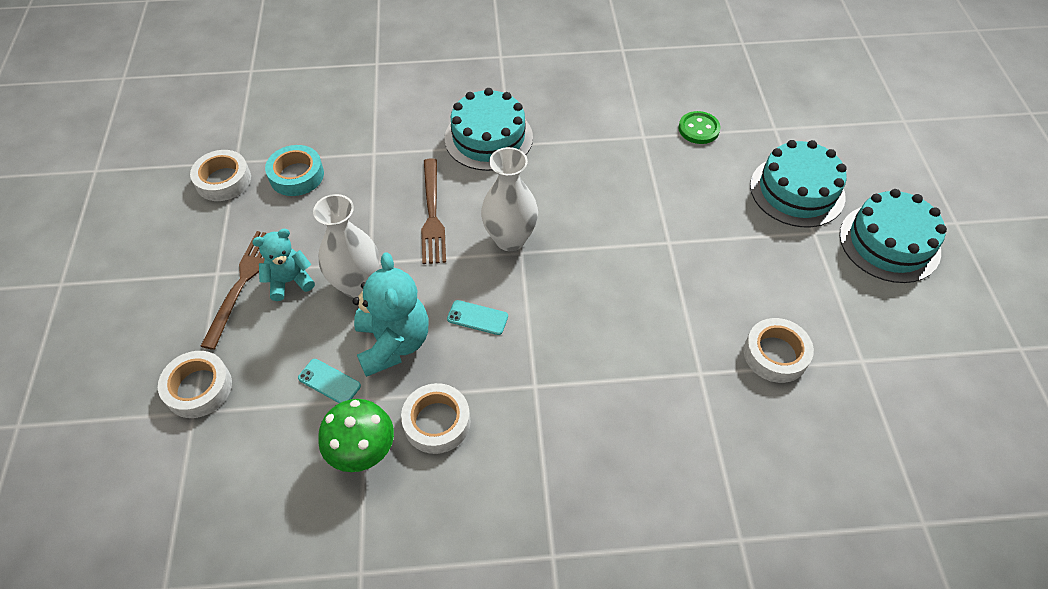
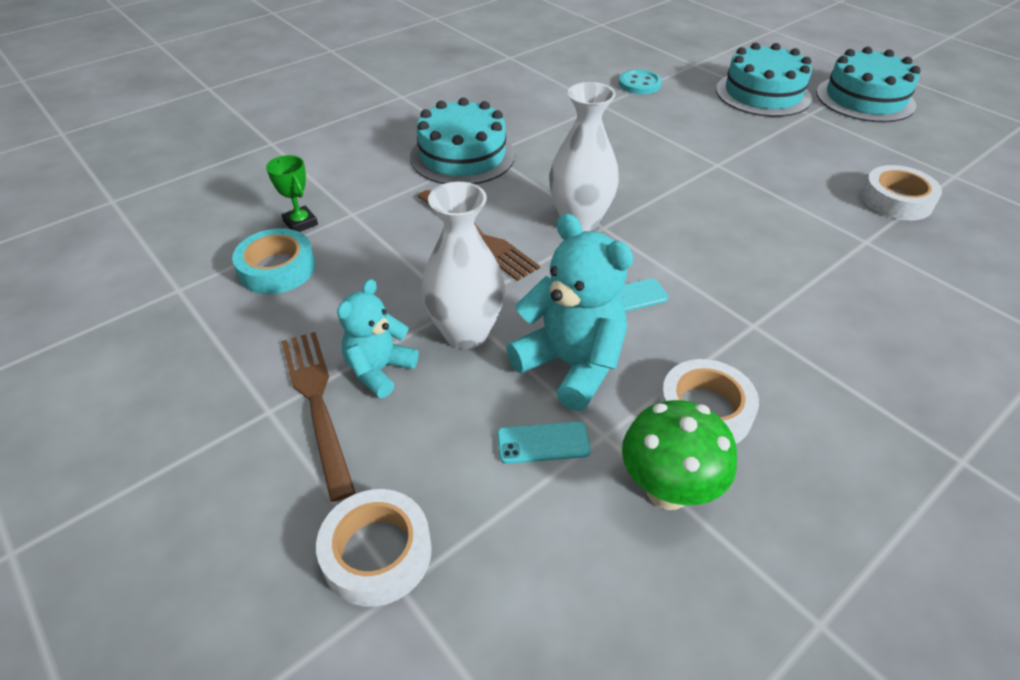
camera: 35 degrees left, 10 degrees down
(223, 180) = (179, 314): white tape -> none
(338, 145) = (300, 223): none -> green trophy
(698, 129) = (639, 84): green button -> turquoise button

